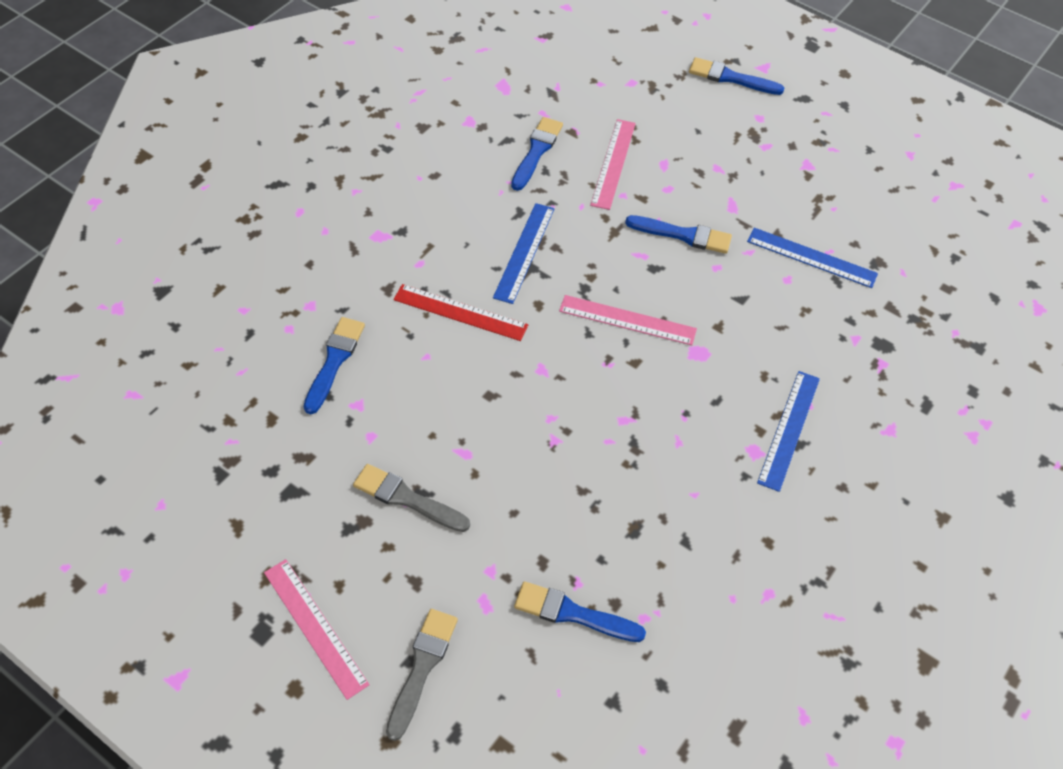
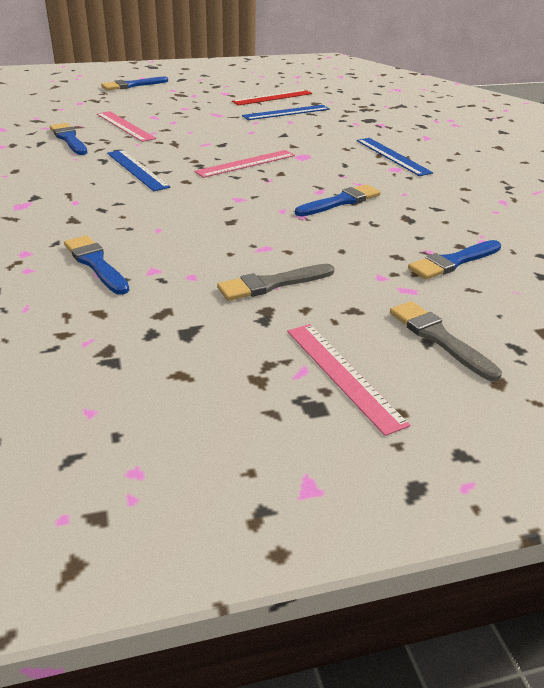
camera: 50 degrees left, 20 degrees down
(315, 627) = (343, 375): pink ruler -> pink ruler turned 60 degrees clockwise
(460, 312) = (144, 205): red ruler -> red ruler (272, 97)
(683, 235) = (213, 130): blue brush -> blue brush (340, 201)

